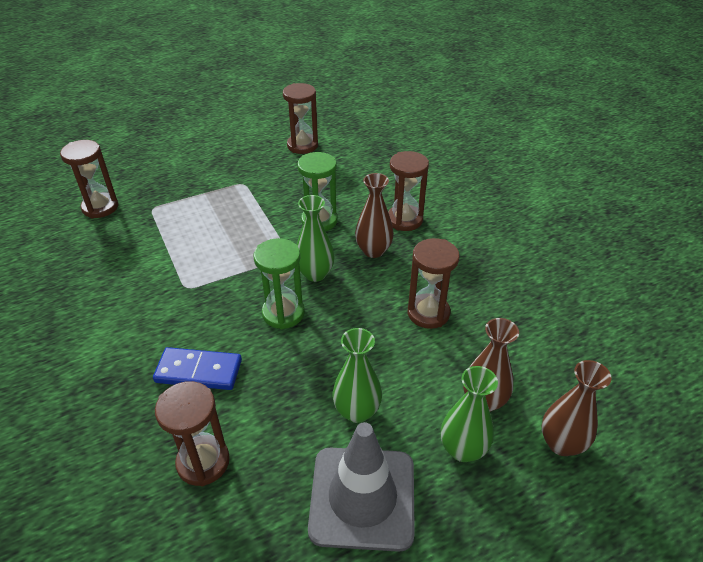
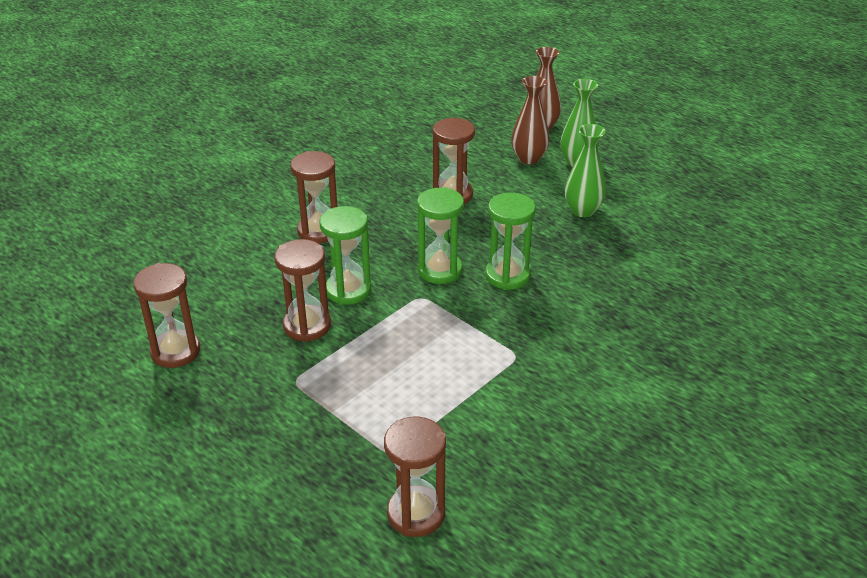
camera: 110 degrees left, 5 degrees down
(199, 371) = (611, 305): blue domino -> none
(203, 462) = (687, 271): brown hourglass -> brown hourglass (307, 326)
(315, 274) = (440, 270): green vase -> green hourglass
(362, 497) = (648, 194): grey traffic cone -> none
(373, 251) = (382, 241): brown vase -> none

